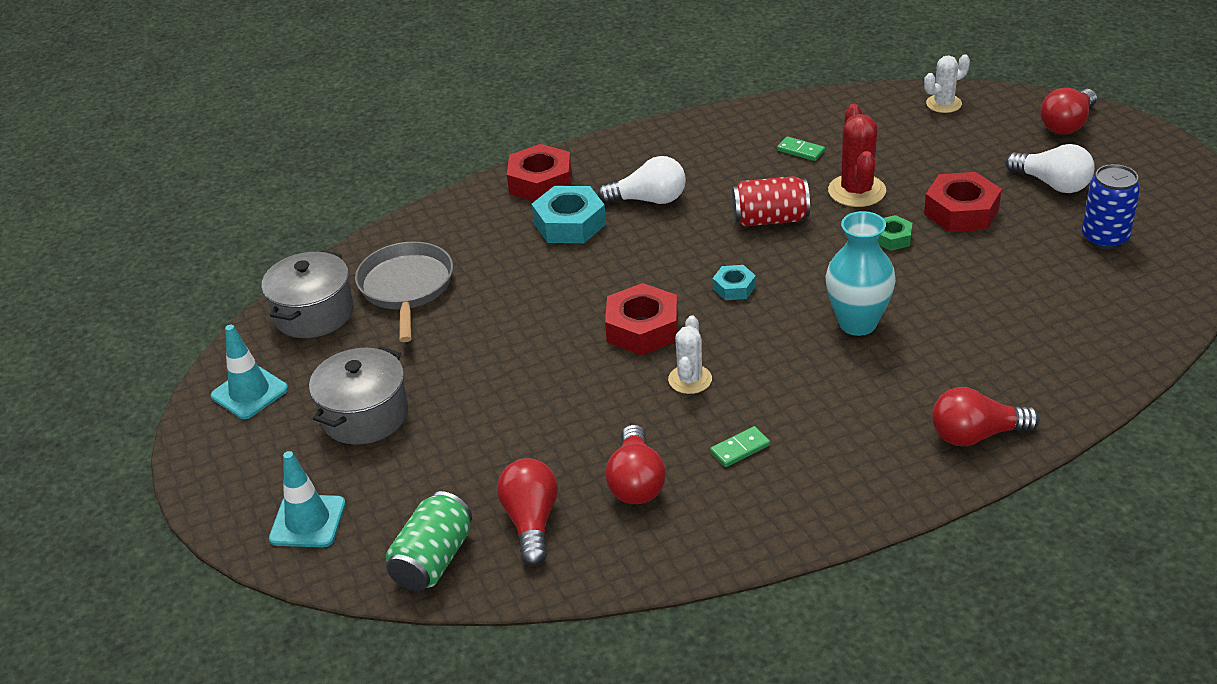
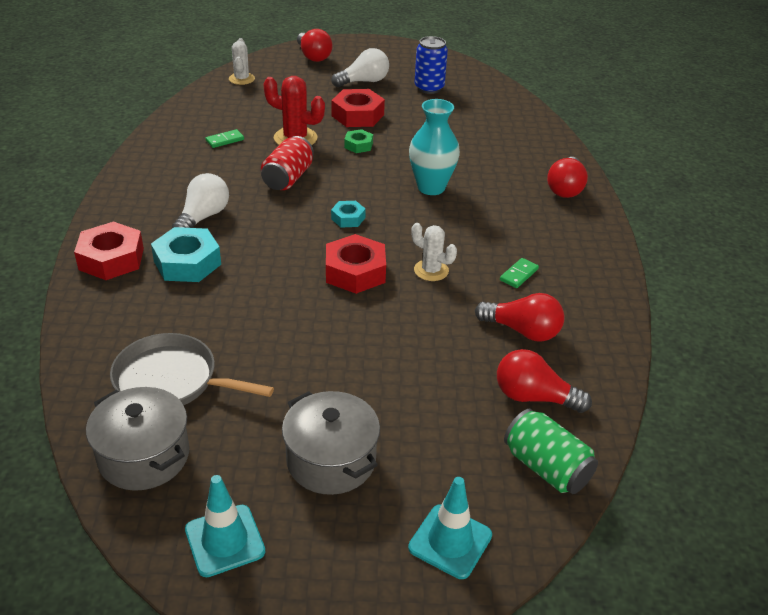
camera: 70 degrees left, 0 degrees up
(740, 448) = (518, 274): green domino -> green domino turned 45 degrees clockwise

